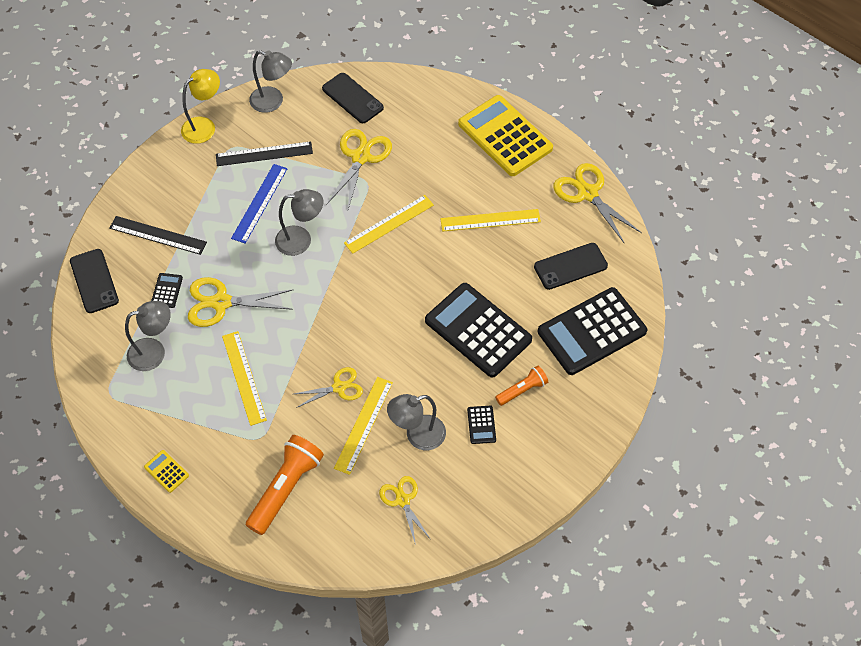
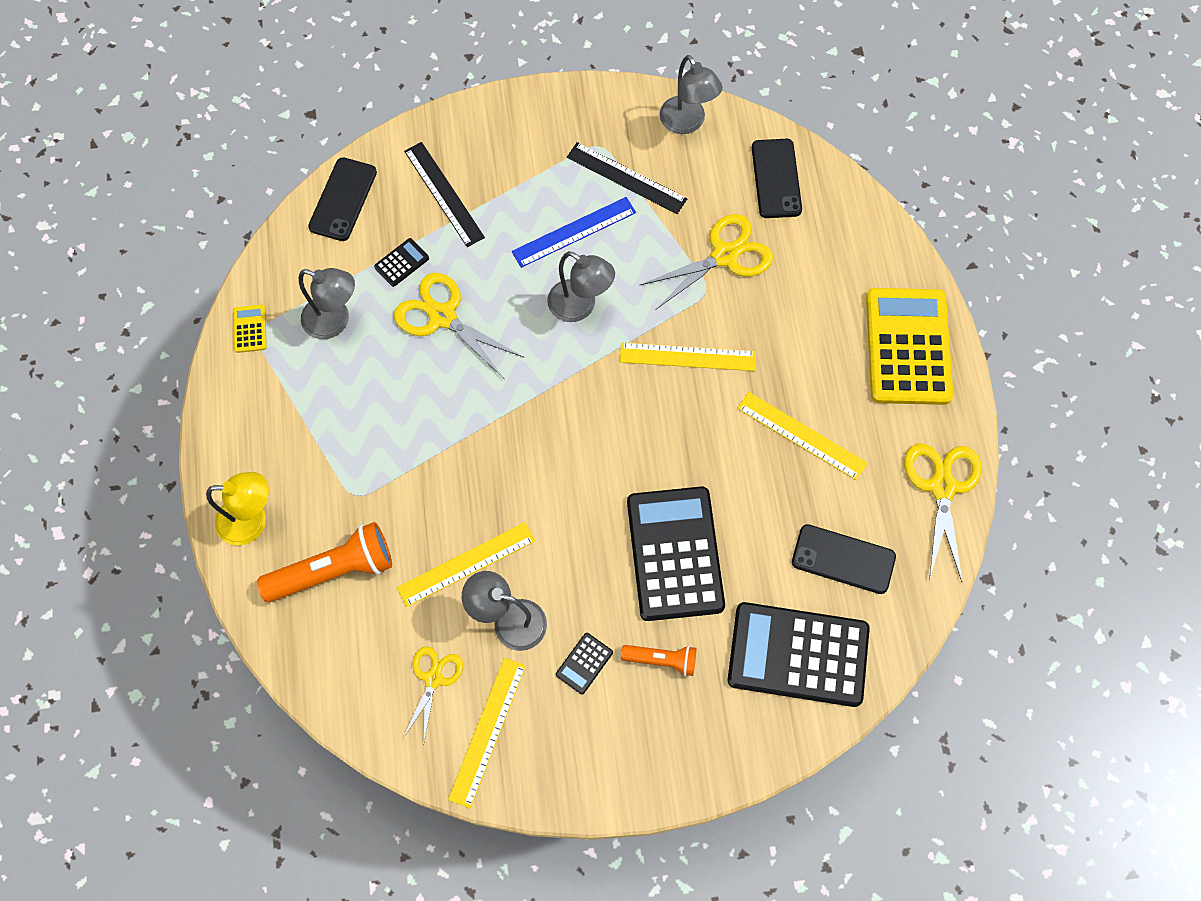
camera: 40 degrees right, 10 degrees up
(166, 471) = (241, 459): yellow calculator -> yellow calculator (250, 329)
(204, 126) = (592, 102): yellow lamp -> yellow lamp (252, 521)
(244, 377) = (395, 417): yellow ruler -> yellow ruler (487, 731)
(339, 387) = (477, 503): yellow scissors -> none

